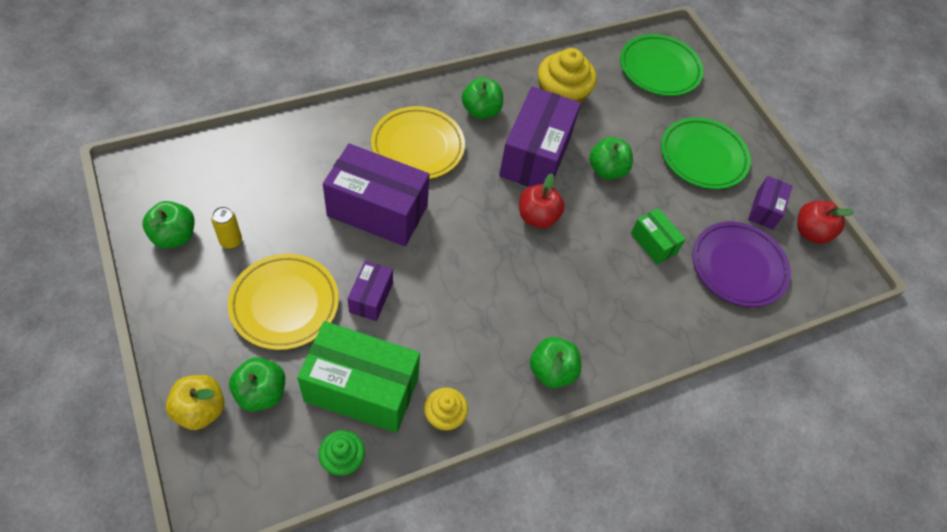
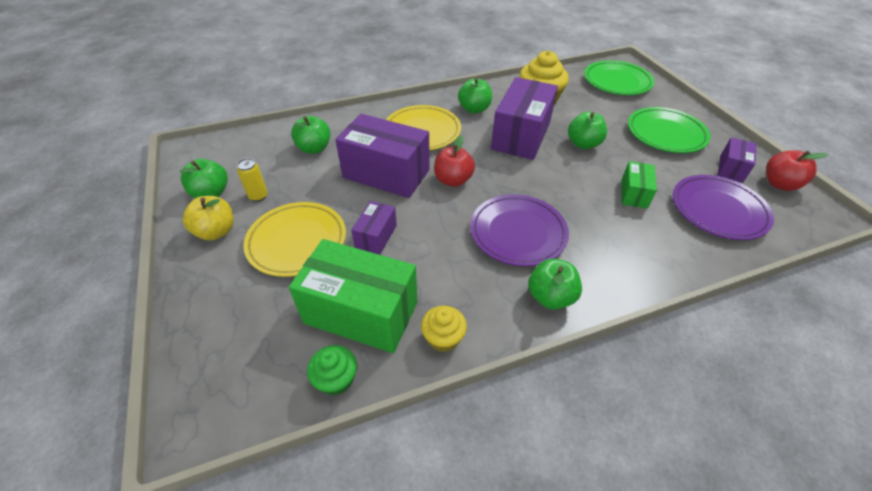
camera: 10 degrees right, 10 degrees down
(200, 410) = (201, 331): yellow apple -> yellow apple (216, 231)
(261, 393) = (263, 315): green apple -> green apple (314, 148)
(524, 294) = (517, 233): none -> purple plate
(537, 217) = (526, 176): red apple -> red apple (453, 180)
(653, 243) = (634, 194): green box -> green box turned 45 degrees clockwise

